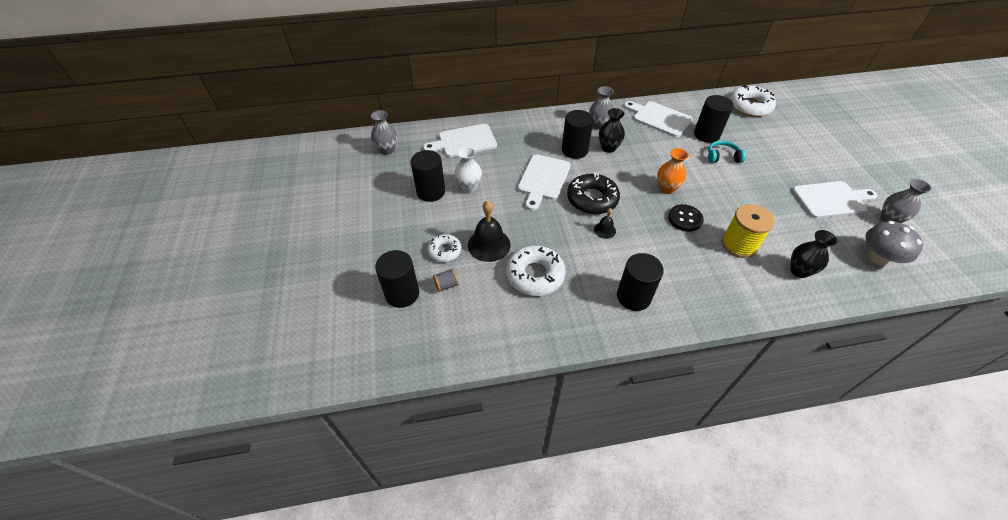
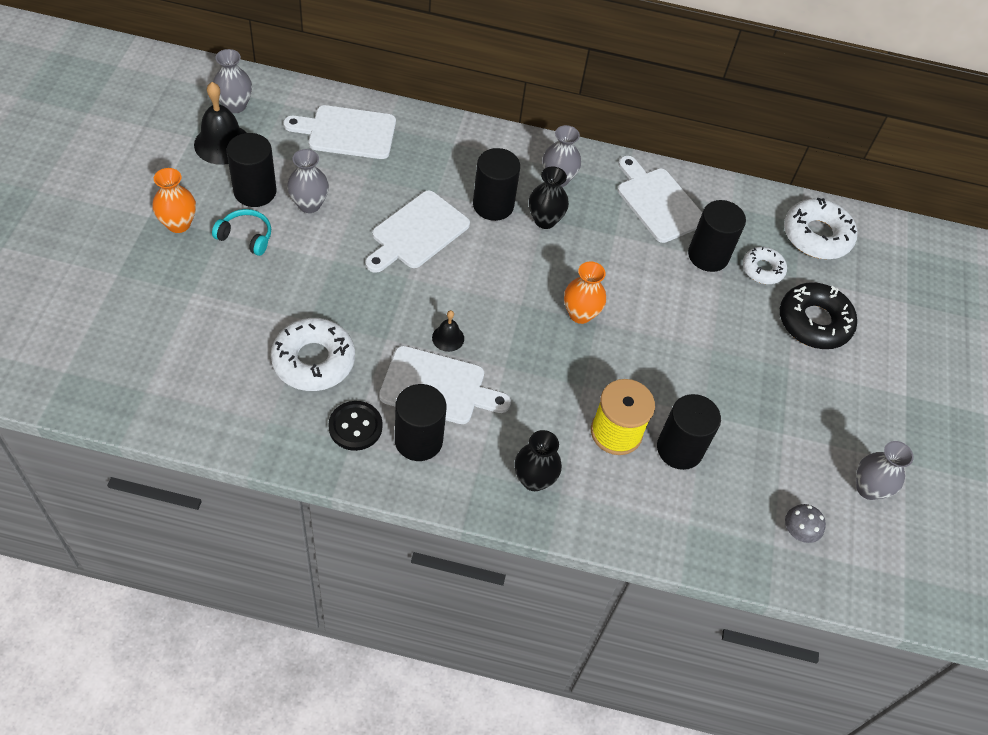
camera: 15 degrees right, 5 degrees up
(394, 227) = (178, 224): none -> orange vase
(402, 294) = (136, 316): black cylinder -> black cylinder (679, 449)
(445, 251) = (221, 282): white donut -> white donut (762, 269)
(446, 285) = (196, 327): grey spool -> none
(469, 187) = (309, 204): white vase -> grey vase
(489, 245) = (282, 296): black bell -> black bell (222, 144)
(592, 199) = (463, 288): black donut -> black donut (814, 322)
(685, 219) = (570, 367): black button -> black button (355, 427)
(722, 157) = (702, 299): turquoise headphones -> turquoise headphones (246, 237)
(799, 271) = (669, 501): black vase -> black vase (534, 479)
(831, 199) = (809, 426): white cutting board -> white cutting board (438, 387)
(878, 258) = (798, 531): grey mushroom -> grey mushroom, size x0.56

